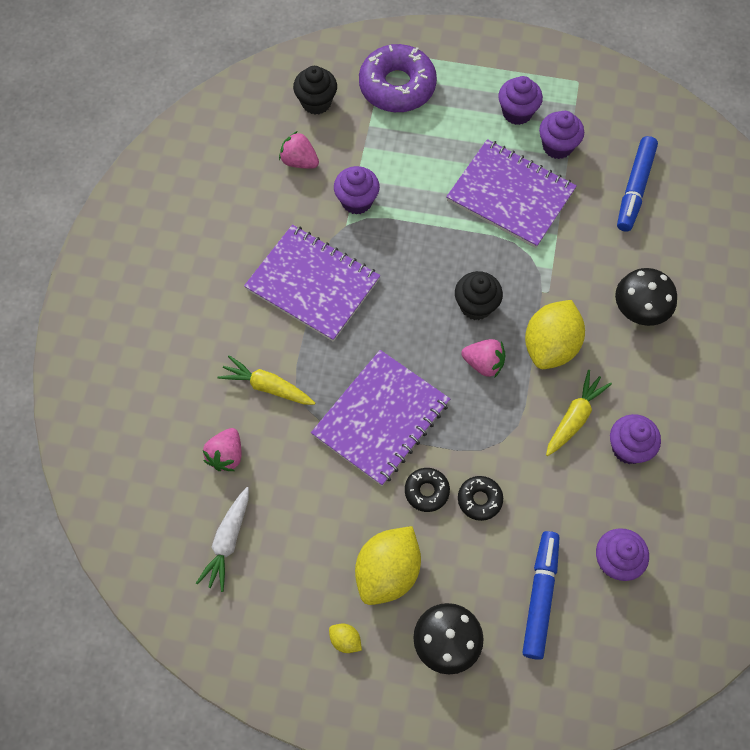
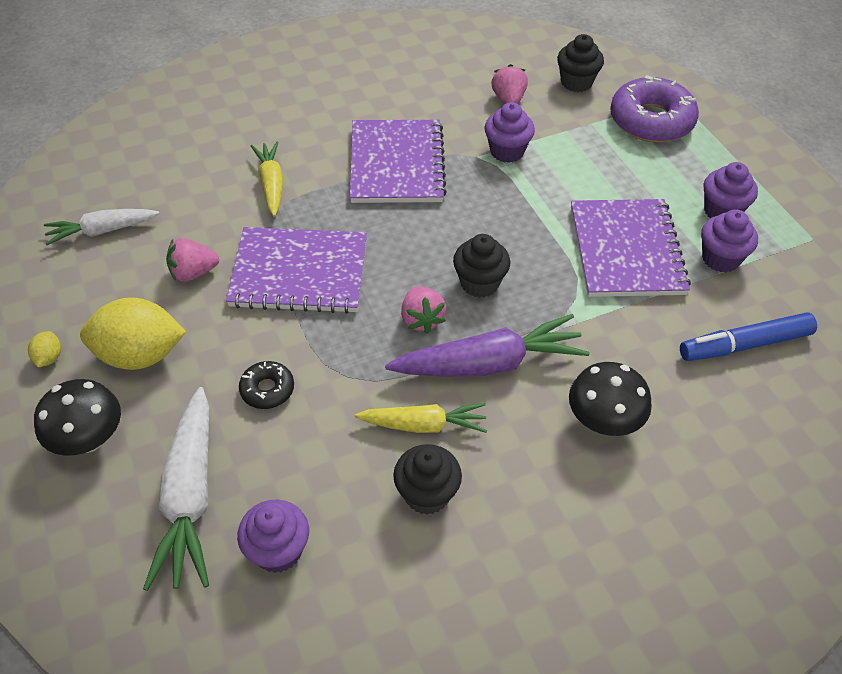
camera: 55 degrees right, 15 degrees down
(226, 455) = (185, 191): pink strawberry -> pink strawberry (193, 273)
(426, 491) = (247, 343): black donut -> none
(540, 596) = (190, 497): blue marker -> white carrot
(550, 346) = (489, 364): yellow lemon -> purple carrot
(628, 448) = (427, 494): purple cupcake -> black cupcake

